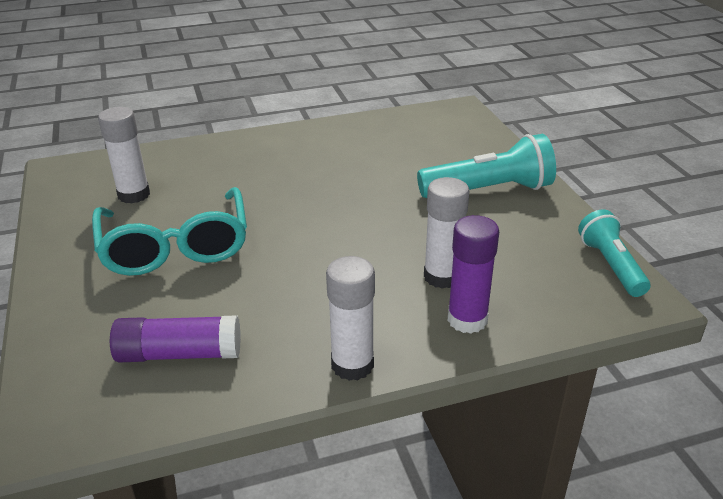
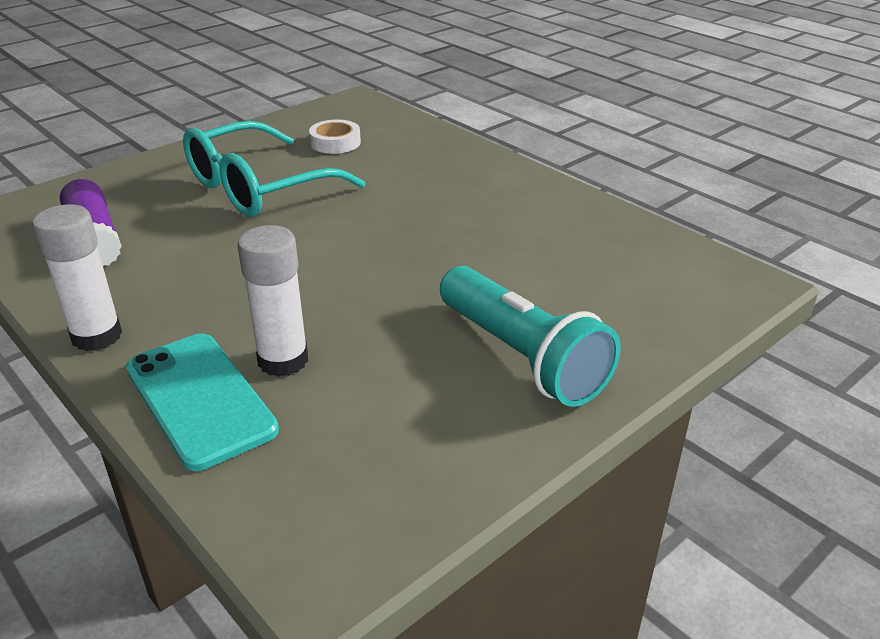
camera: 65 degrees right, 0 degrees up
(134, 195) = (335, 142): white glue stick -> white tape
(467, 320) = (200, 399): purple glue stick -> turquoise phone
(610, 265) = (390, 519): turquoise flashlight -> none

